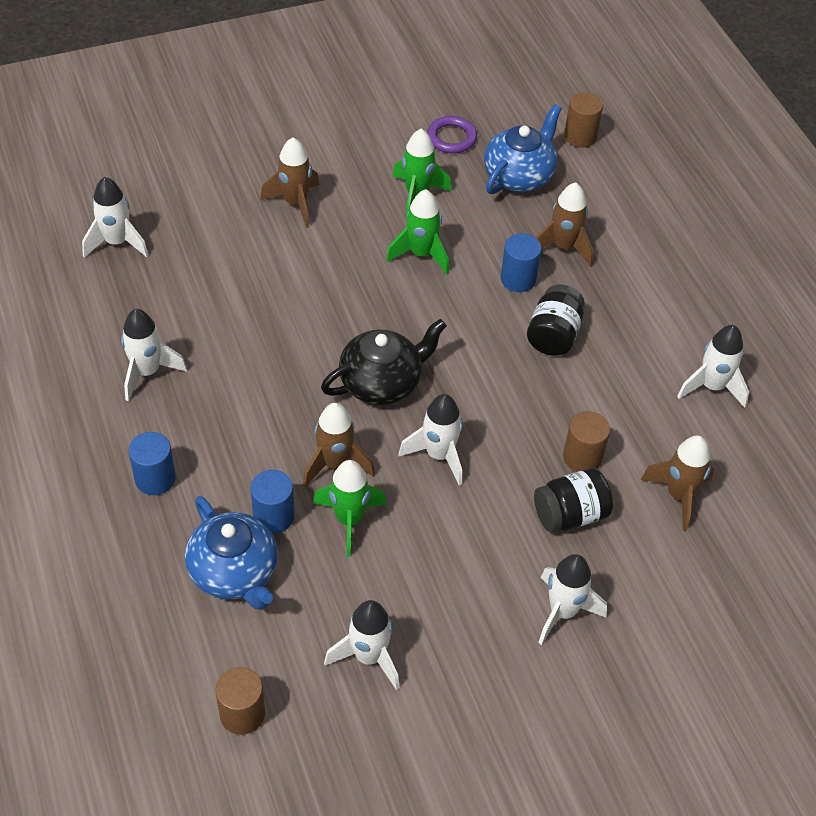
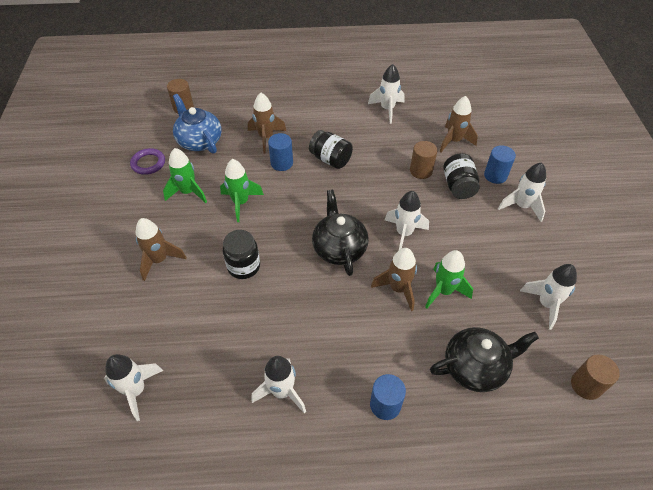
camera: 70 degrees left, 0 degrees up
(234, 572) = (475, 367): blue teapot -> black teapot
(274, 516) = (433, 333): blue cylinder -> blue cylinder (495, 175)
(314, 287) = (244, 266): none -> black jar

